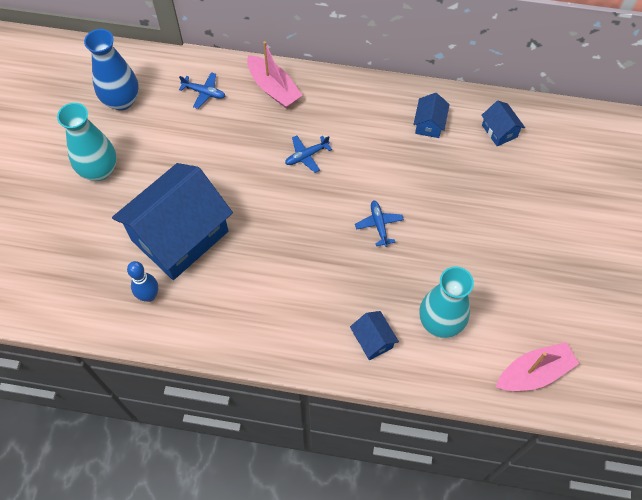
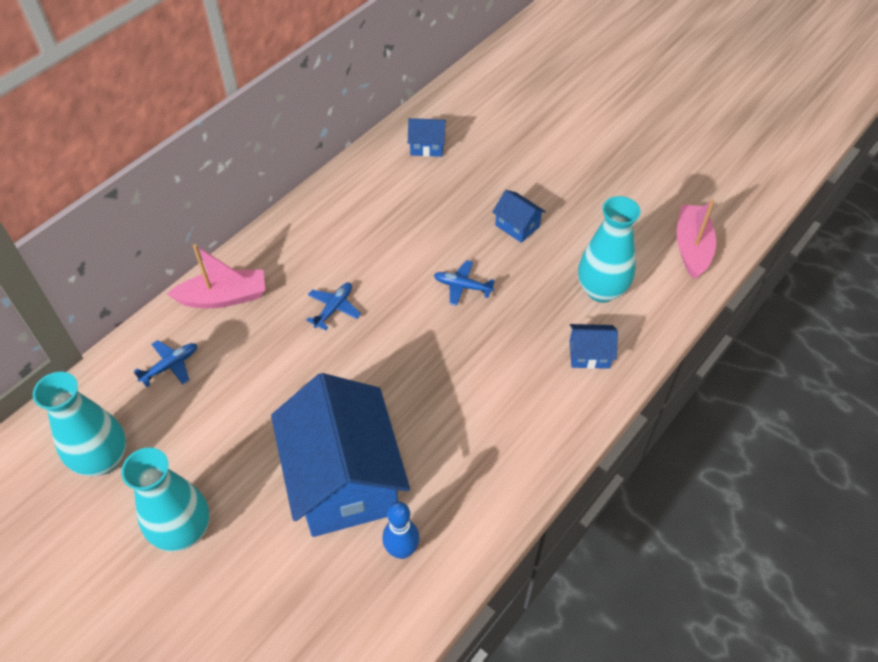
camera: 60 degrees left, 10 degrees down
(122, 100) = (103, 459): blue vase -> turquoise vase
(306, 156) = (334, 308): blue plane -> blue plane turned 150 degrees counterclockwise
(429, 124) = (378, 192): blue house -> blue house (517, 226)

